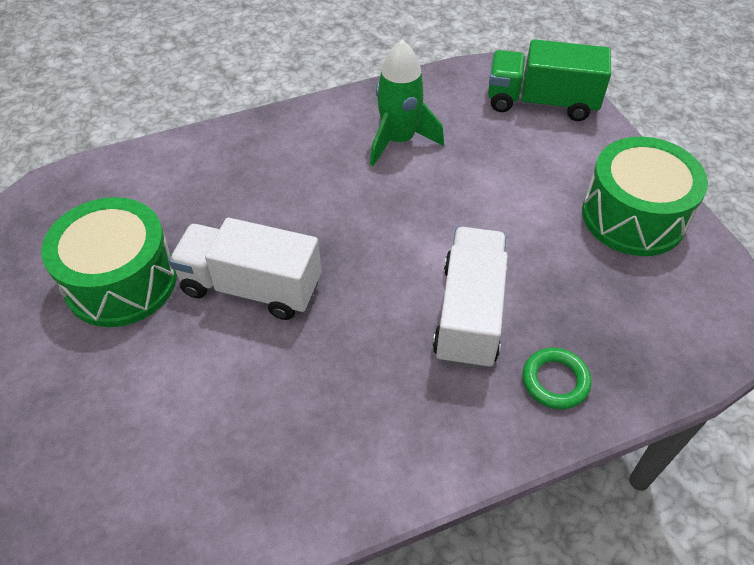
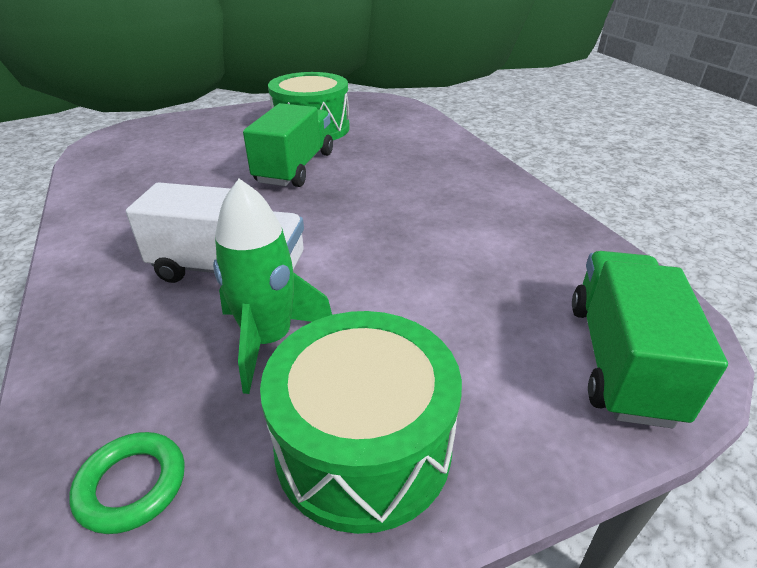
camera: 90 degrees right, 15 degrees down
(251, 287) = (295, 168): white truck -> green truck
(399, 140) = (487, 232): green rocket -> green rocket (268, 340)
(555, 381) = (116, 323): green ring -> green ring (132, 485)

